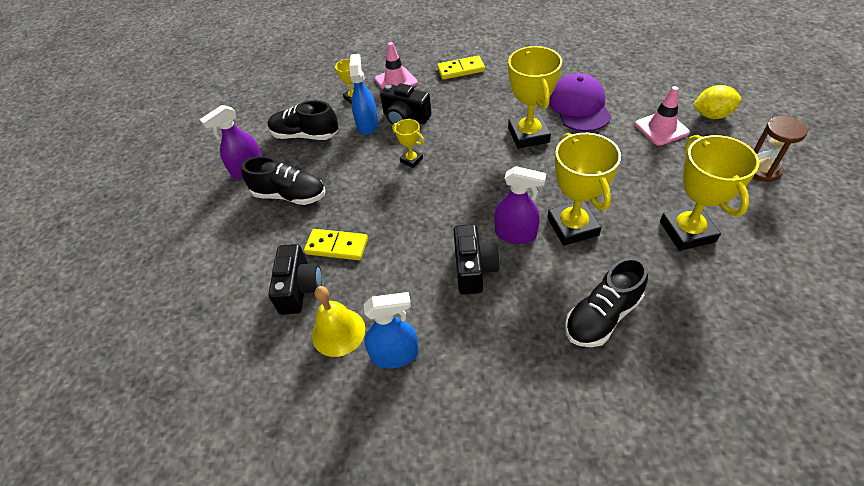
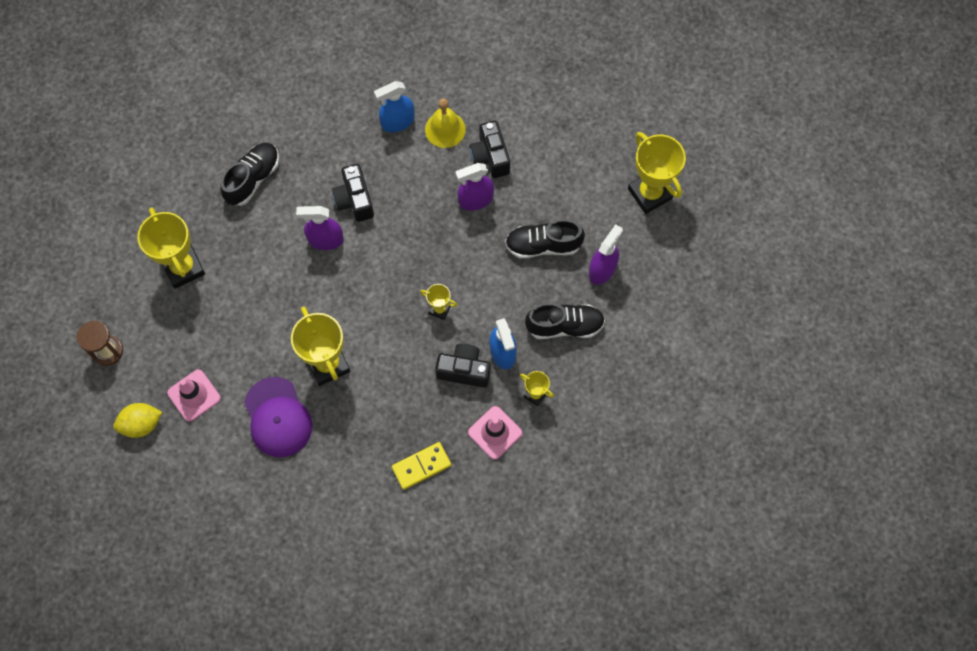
camera: 160 degrees right, 20 degrees up
(336, 246) = (475, 200): yellow domino -> purple spray bottle
(572, 227) = (278, 256): yellow trophy -> yellow trophy (650, 193)

